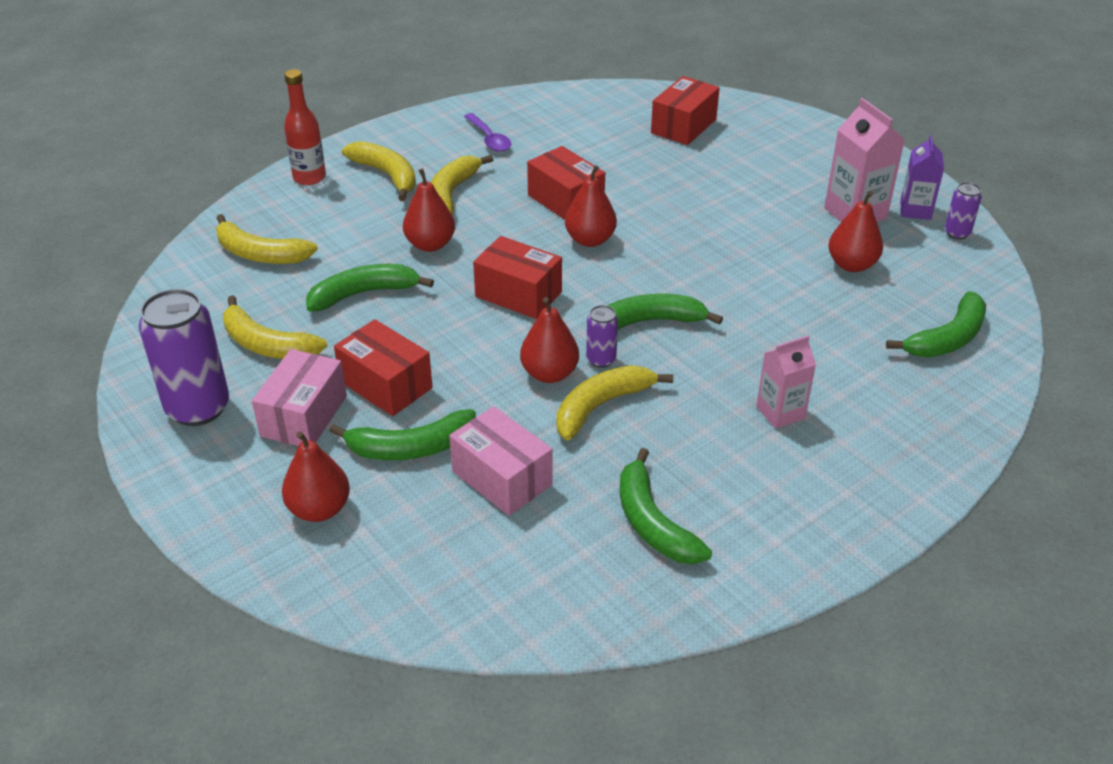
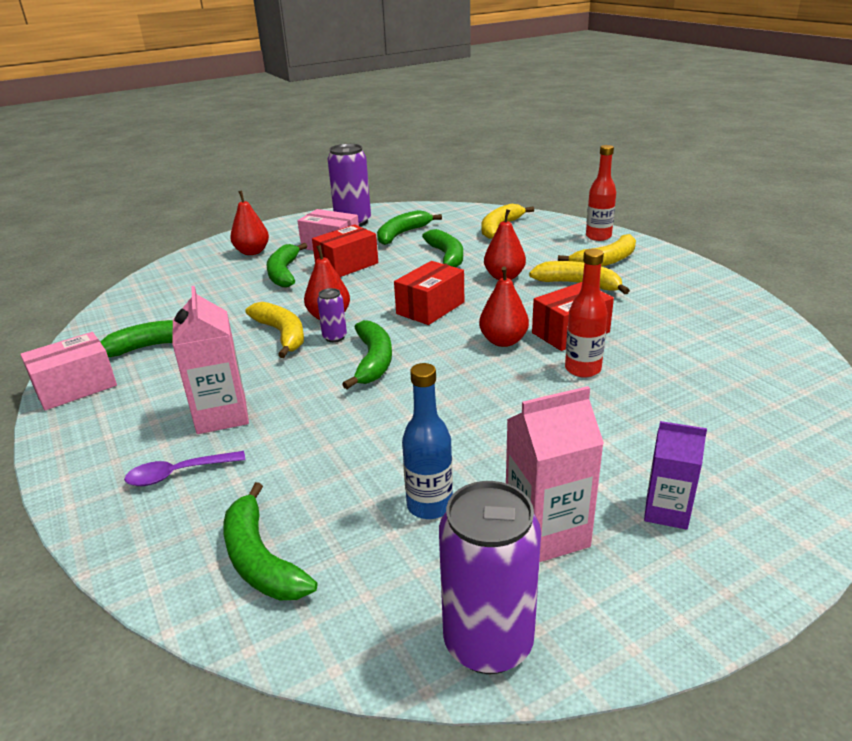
camera: 100 degrees right, 10 degrees down
(266, 344) = (402, 234): yellow banana -> green banana
(489, 139) = (678, 300): purple spoon -> purple spoon (178, 474)
(502, 478) = (237, 298): pink box -> pink box (76, 387)
(635, 195) = (582, 369): none -> red bottle
(683, 126) = (748, 414): red box -> none
(780, 412) = (221, 415): pink carton -> pink carton, size x1.52
(851, 265) = (429, 505): red pear -> blue bottle
(915, 210) = (555, 605): purple carton -> purple carton (666, 511)
(957, 233) = (488, 642): purple can -> purple can, size x2.07

